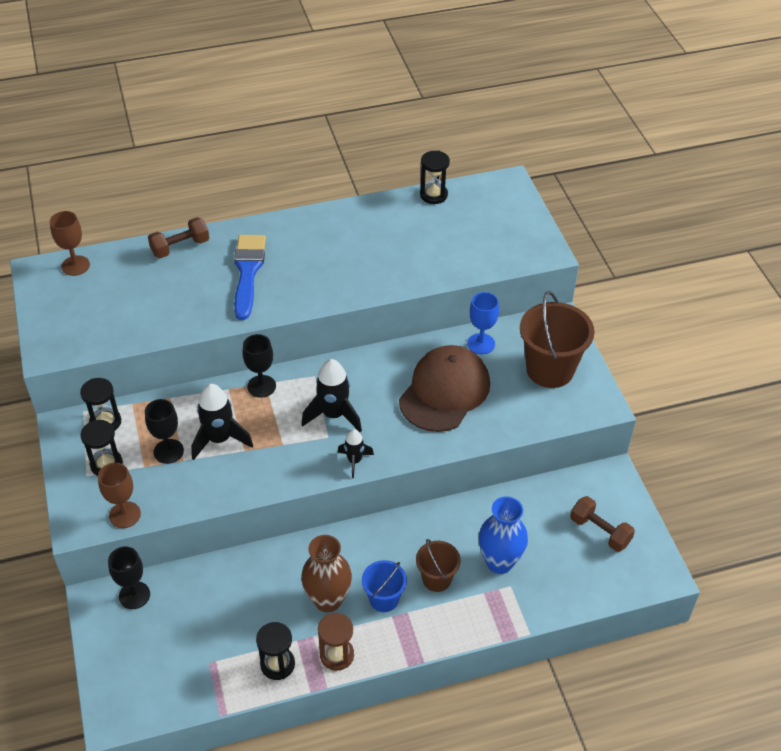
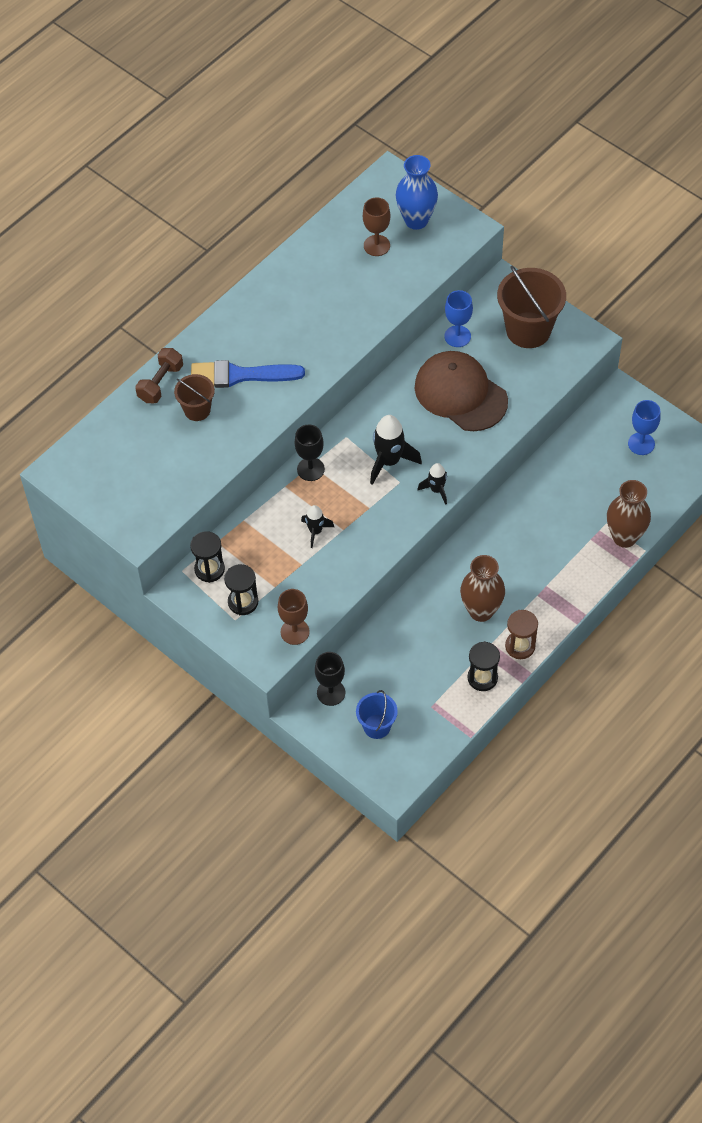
camera: 30 degrees left, 10 degrees up
(75, 265) = (85, 448): brown goblet -> brown goblet (376, 245)
(168, 451) = (283, 564): black goblet -> none
(219, 439) = (315, 531): black rocket -> black rocket, size x0.59
(248, 272) = (240, 375): blue brush -> blue brush turned 60 degrees counterclockwise
(384, 599) = (521, 586): blue bucket -> blue bucket (377, 726)
(433, 195) = (335, 220): black hourglass -> none
(436, 579) = (549, 548): brown bucket -> brown bucket (197, 410)
(444, 391) = (460, 394): brown cap -> brown cap turned 45 degrees counterclockwise
(499, 562) = (585, 509): blue vase -> blue vase (416, 220)
(518, 609) = (624, 537): none -> brown vase
(600, 531) = (641, 444): brown dumbbell -> blue goblet

